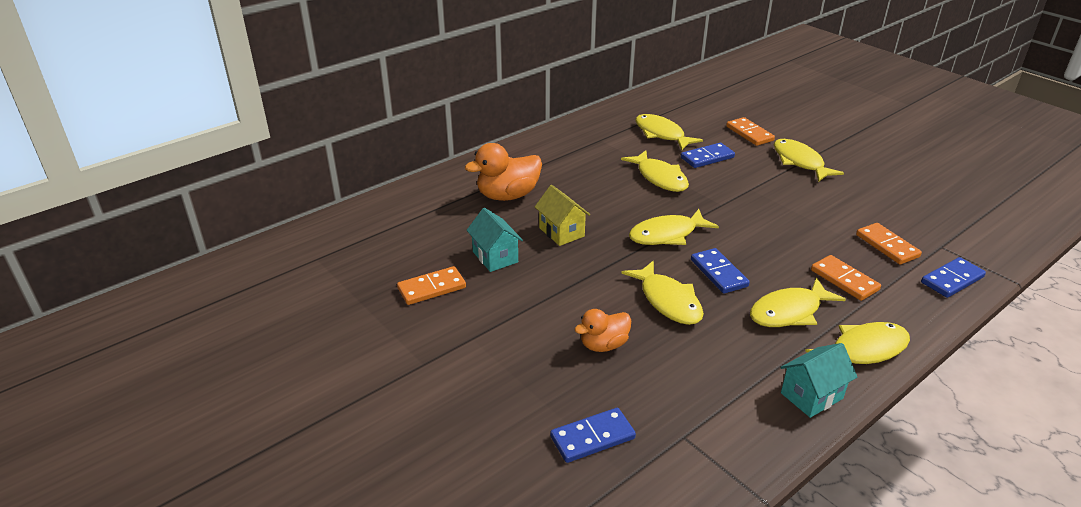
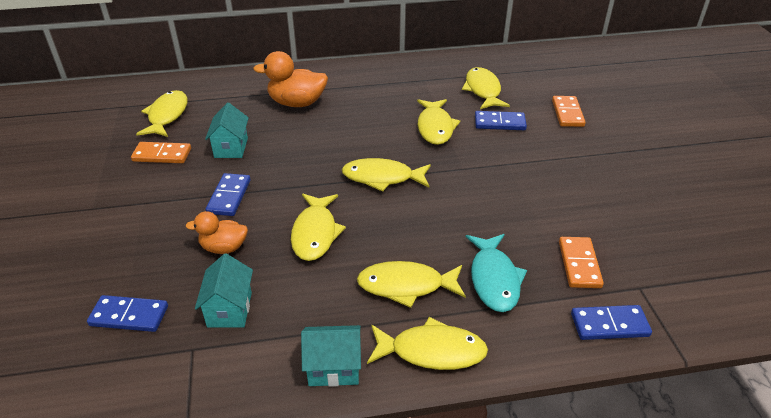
camera: 30 degrees right, 5 degrees up
(561, 232) = (301, 146): yellow house -> none
(674, 391) = (229, 309): none -> turquoise house
(719, 273) = (386, 227): blue domino -> blue domino (229, 196)
(800, 162) = (586, 154): yellow fish -> yellow fish (167, 115)
(844, 280) = (494, 279): orange domino -> turquoise fish

